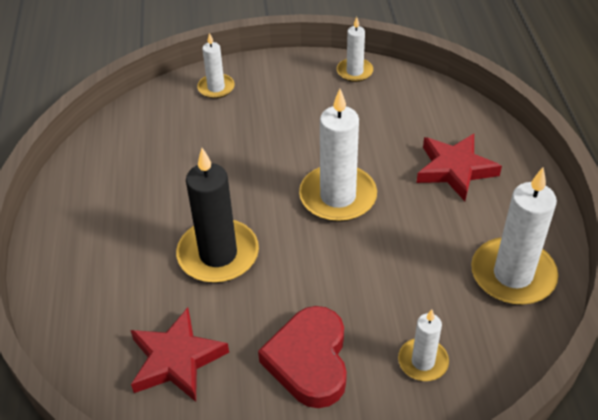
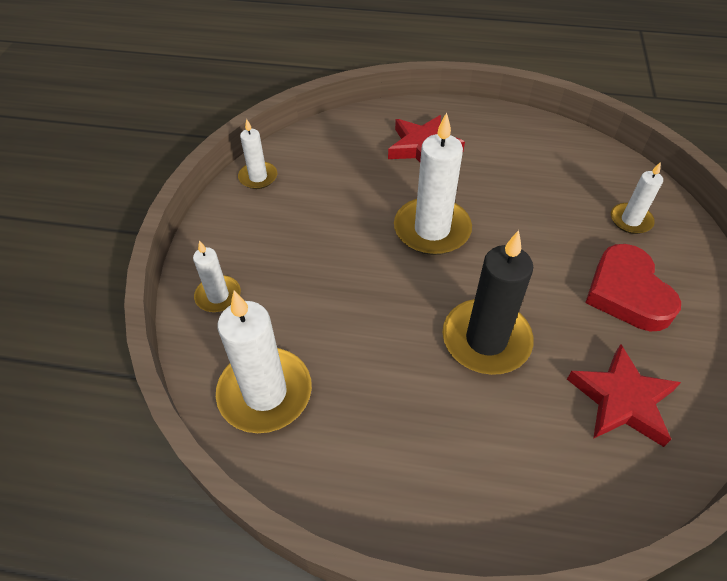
camera: 75 degrees left, 5 degrees up
(309, 360) = (627, 293): red heart -> red heart turned 60 degrees clockwise
(513, 275) = (548, 148): white candle -> white candle (265, 392)

